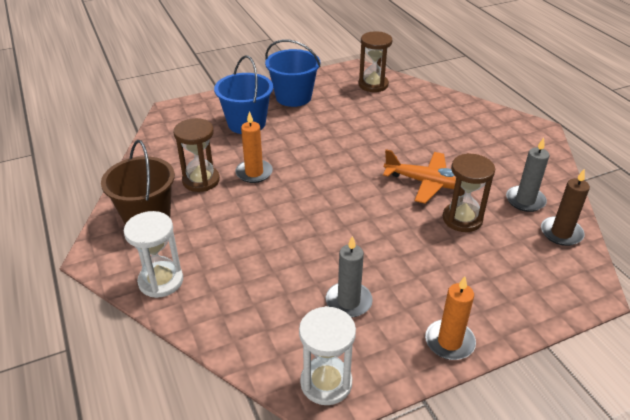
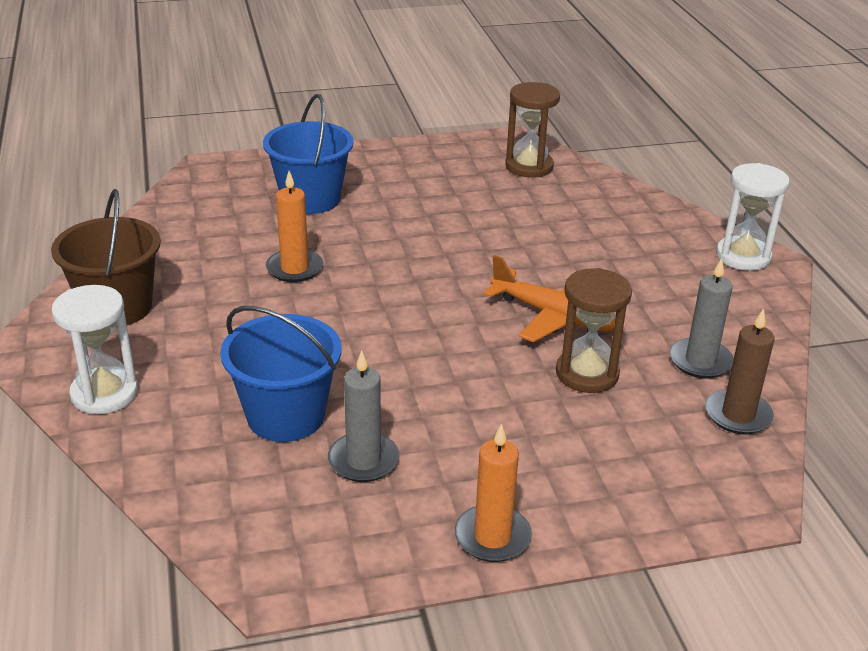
camera: 10 degrees right, 5 degrees down
(201, 180) = (212, 269): brown hourglass -> none
(293, 97) = (397, 170): blue bucket -> blue bucket (286, 416)
(326, 383) = (286, 560): white hourglass -> white hourglass (743, 256)

